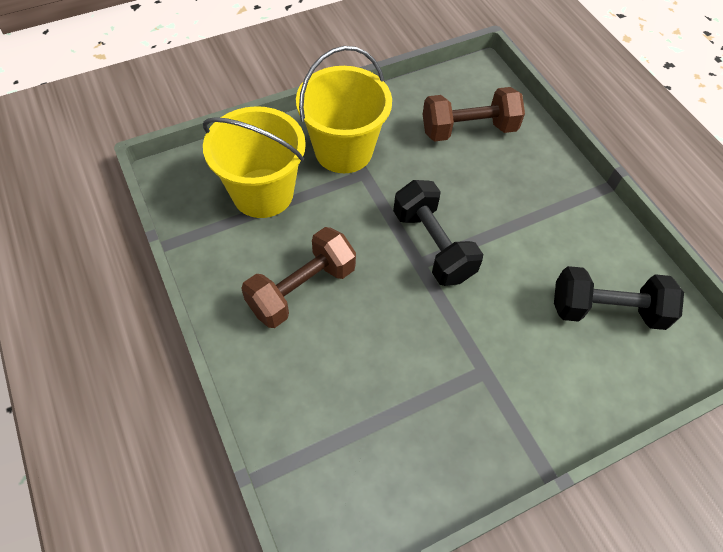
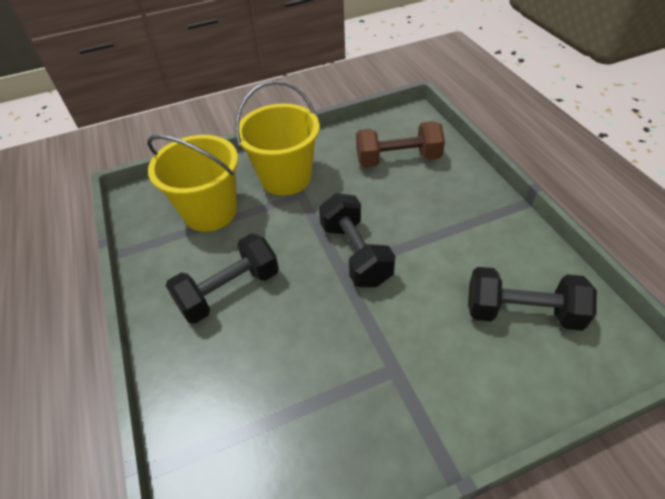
camera: 10 degrees right, 10 degrees down
(301, 289) = (229, 291): brown dumbbell -> black dumbbell

